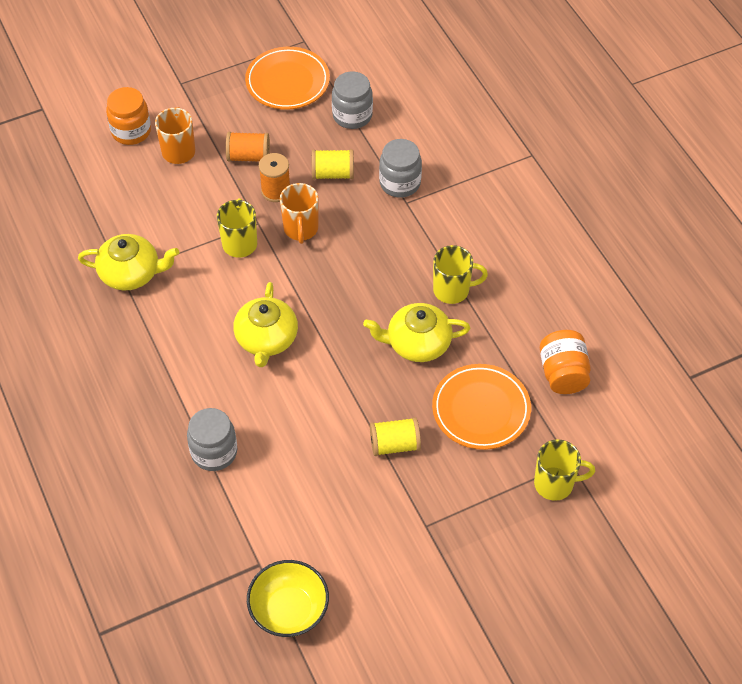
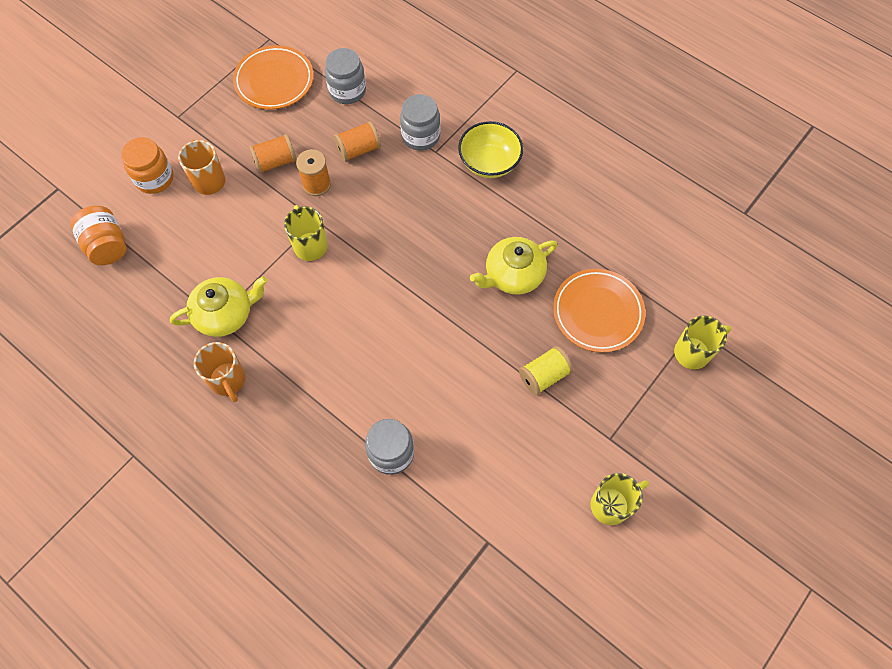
camera: 25 degrees left, 10 degrees up
(266, 339) = (381, 325): yellow teapot -> none
(289, 610) = (537, 573): yellow bowl -> yellow bowl (489, 162)
(301, 229) = (357, 211): orange mug -> orange mug (228, 380)
(333, 174) = (359, 149): yellow spool -> orange spool
(452, 290) = (516, 215): yellow mug -> yellow mug (611, 505)
(563, 373) = (645, 252): orange jar -> orange jar (107, 245)

